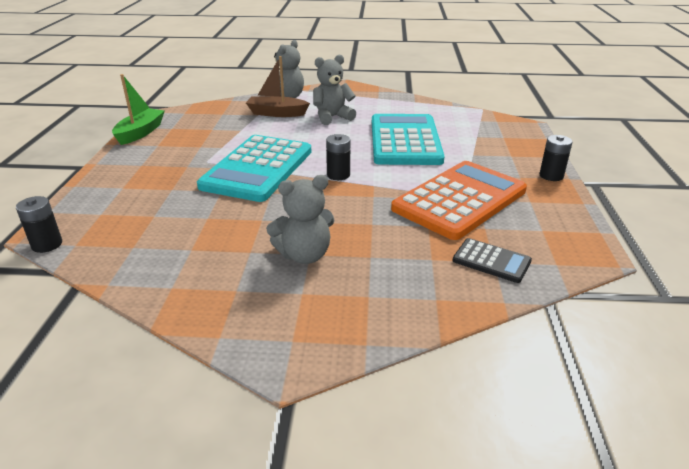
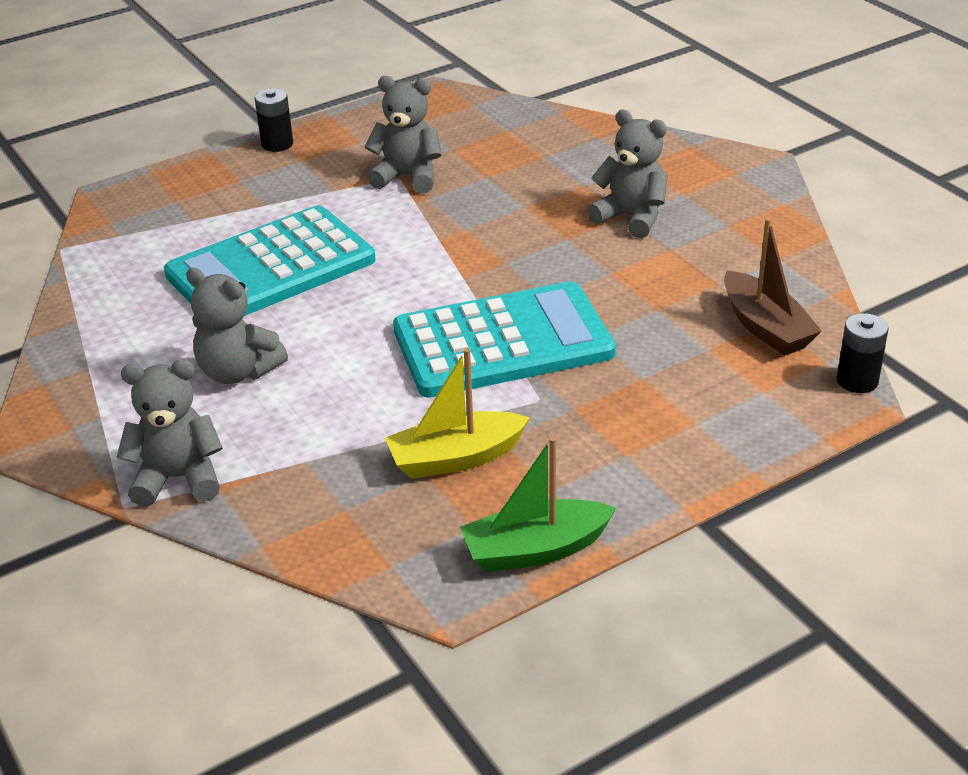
camera: 125 degrees left, 5 degrees up
(208, 136) = (455, 458): none -> yellow boat
(276, 113) = (278, 442): brown boat -> brown boat (766, 327)
(338, 175) = (442, 273): black battery -> none
(460, 200) = (407, 177): orange calculator -> grey teddy bear
(491, 261) = (508, 131): black calculator -> none

